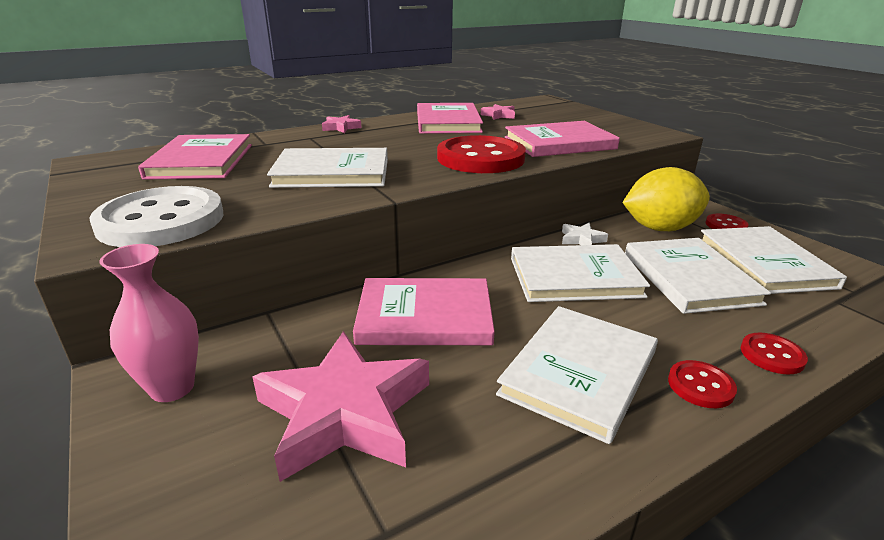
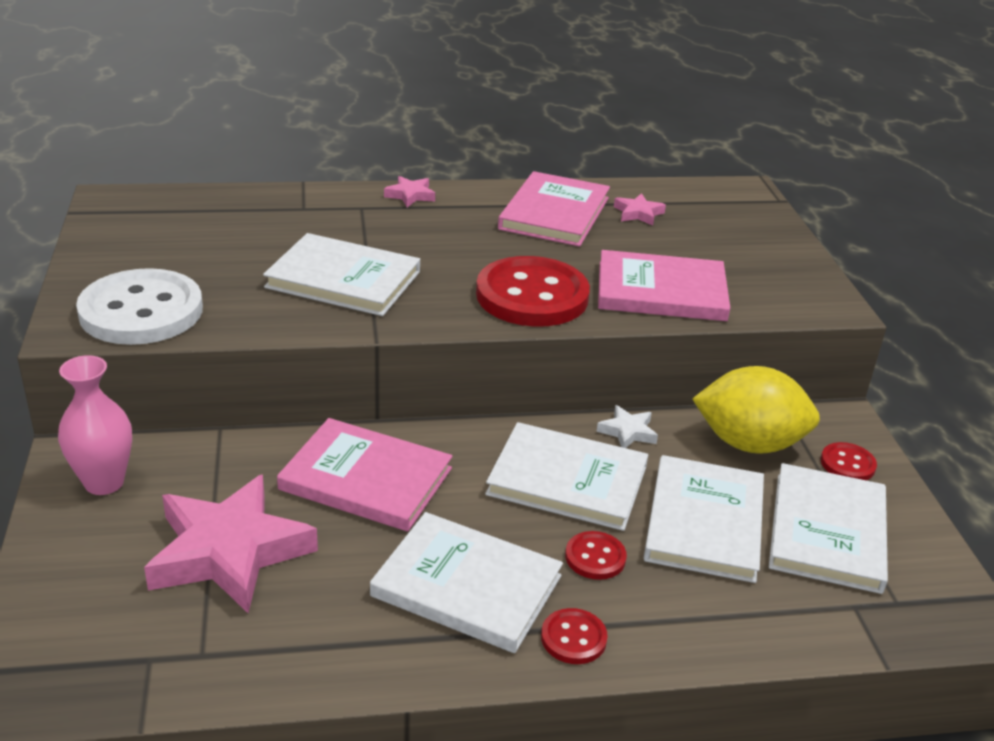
camera: 20 degrees right, 5 degrees up
(201, 161) = (219, 225): pink book -> none
(579, 373) = (466, 586): white book -> white book turned 60 degrees clockwise
(772, 355) = (688, 635): red button -> red button (595, 557)

